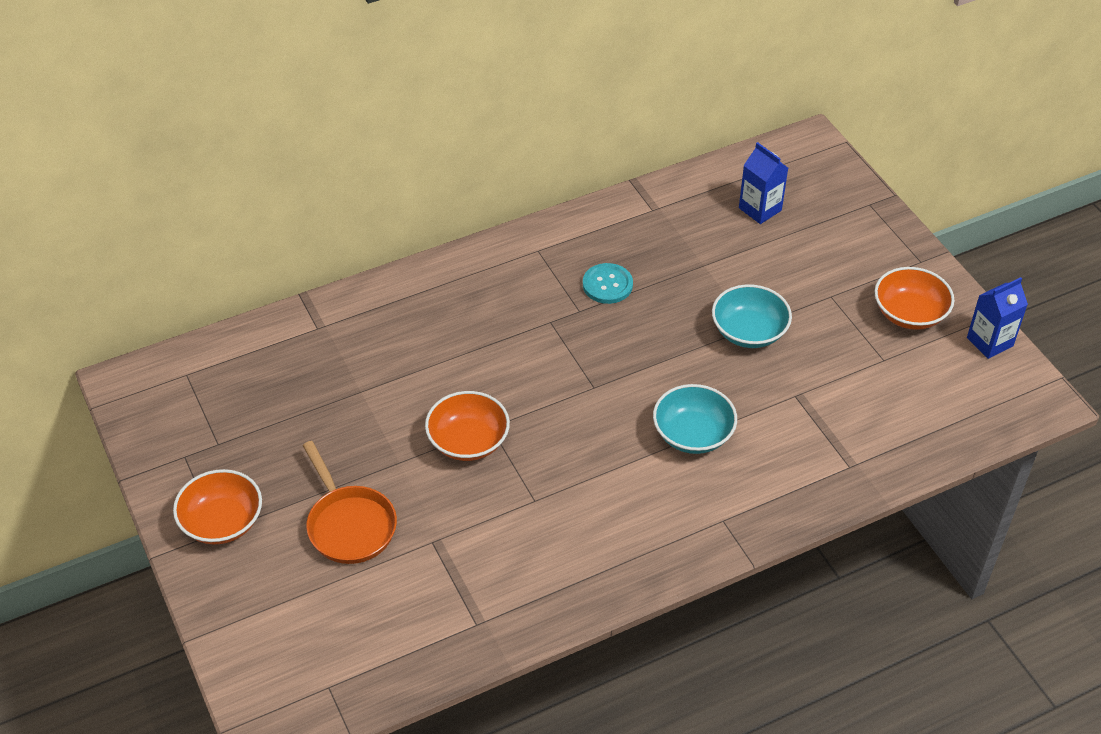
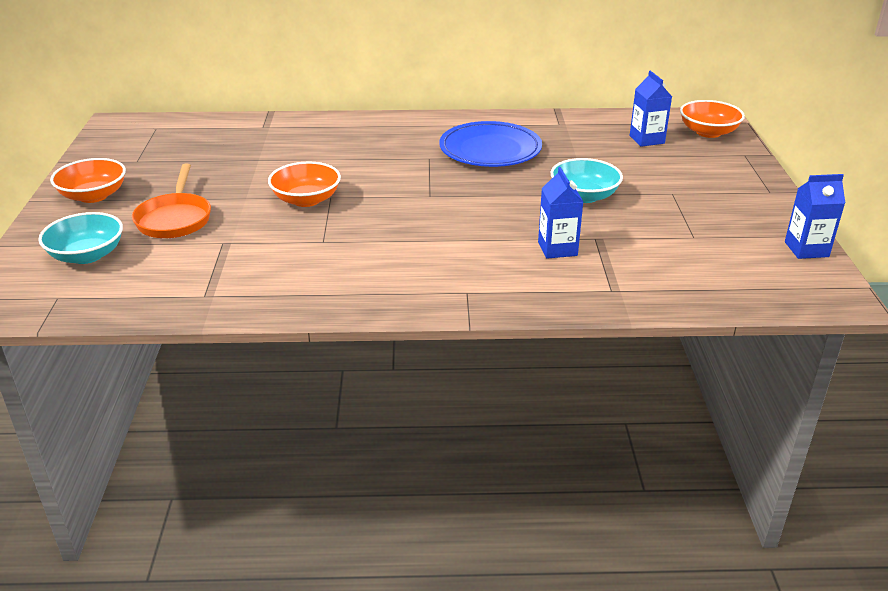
camera: 25 degrees right, 15 degrees down
(607, 285) = (490, 150): turquoise button -> blue plate
(693, 434) = (486, 238): turquoise bowl -> turquoise bowl (87, 255)
(769, 425) = (557, 249): none -> blue carton
(909, 313) = (738, 217): orange bowl -> orange bowl (708, 132)

